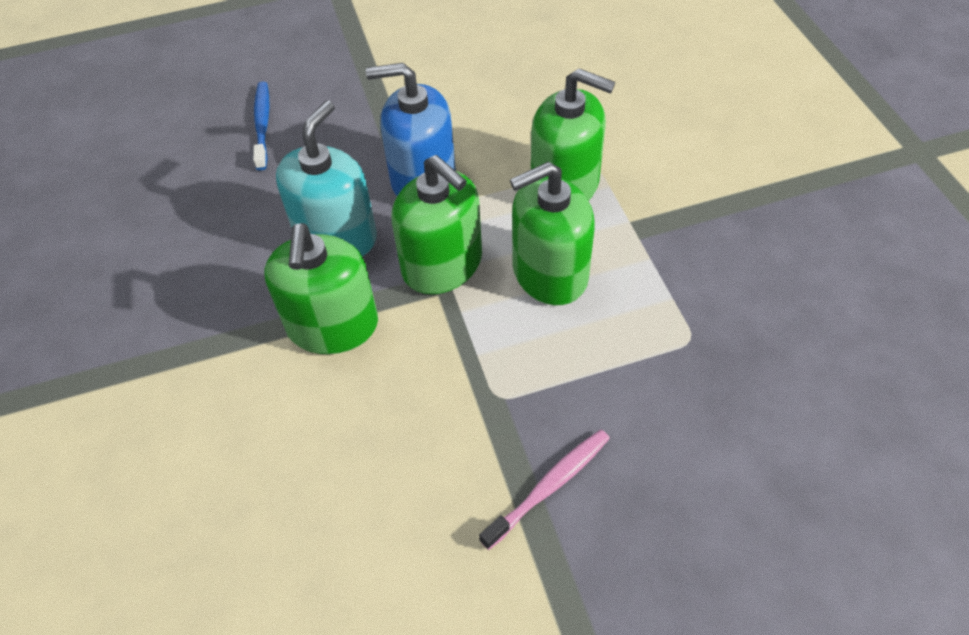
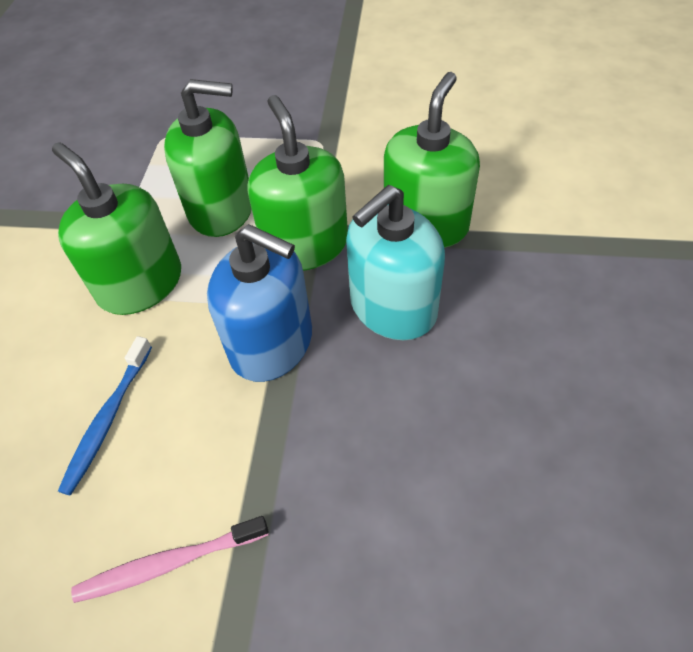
camera: 155 degrees left, 0 degrees up
(262, 124) = (437, 523): blue toothbrush -> blue toothbrush (107, 419)
(549, 486) = (320, 91): pink toothbrush -> pink toothbrush (169, 563)

